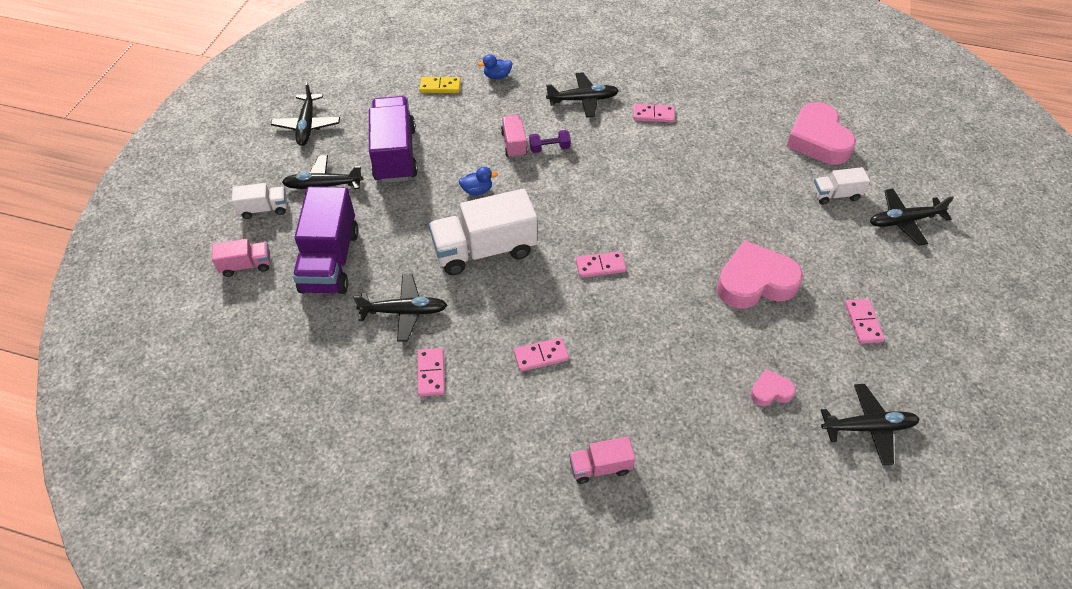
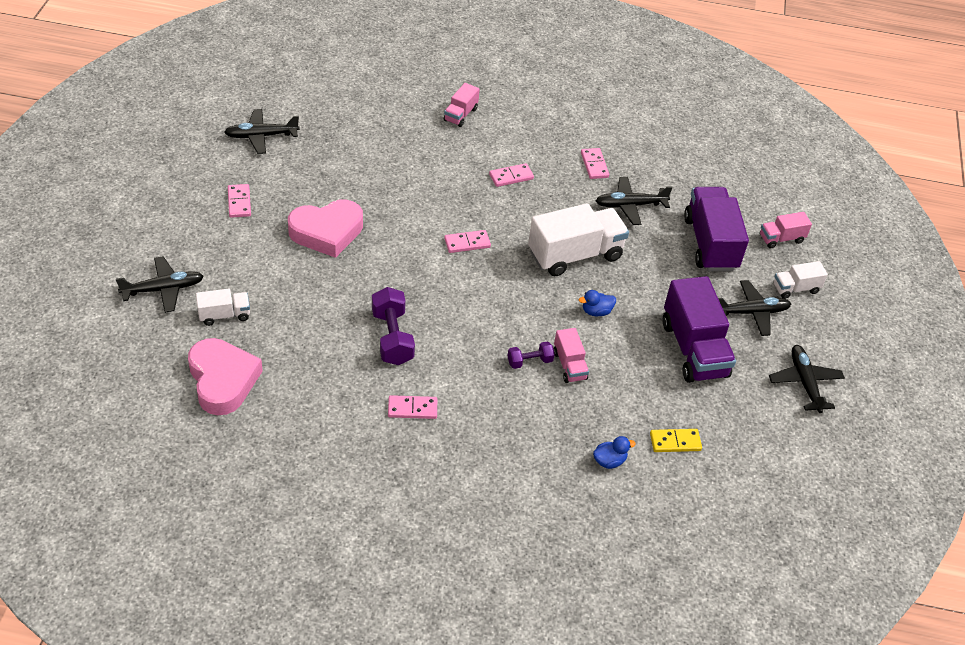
camera: 170 degrees right, 5 degrees down
(582, 100) = (498, 428): black plane -> none
(600, 467) = (460, 115): pink truck -> pink truck turned 135 degrees clockwise
(674, 171) = (392, 337): none -> purple dumbbell
(770, 391) = (330, 156): pink heart -> none

